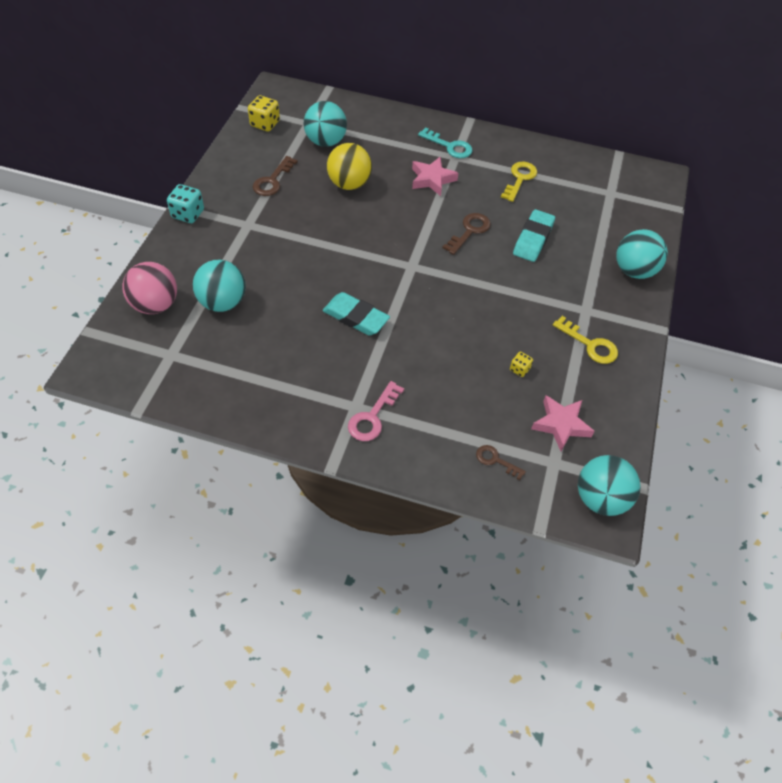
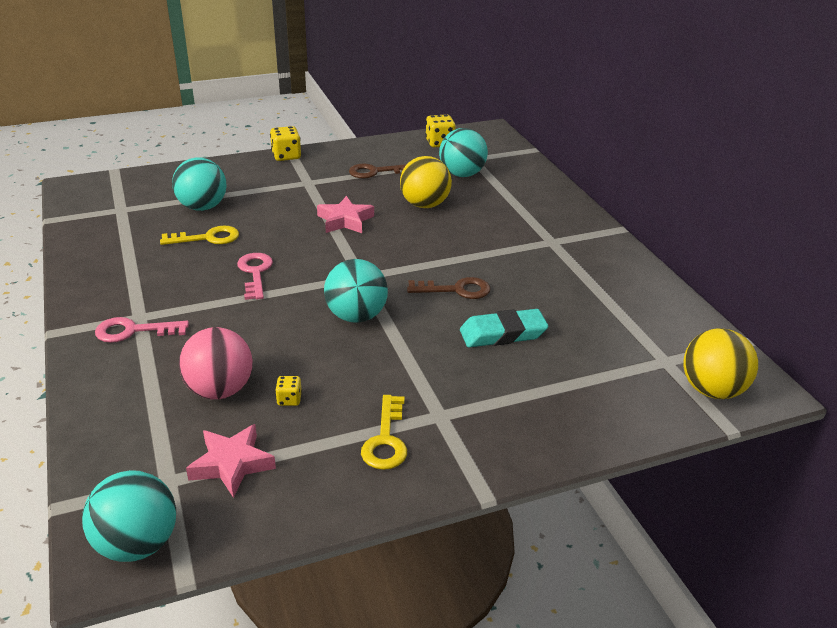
camera: 55 degrees right, 20 degrees down
(155, 305) = (169, 183): pink ball -> pink ball (220, 390)
(188, 214) = (286, 156): turquoise dice -> yellow dice
(355, 317) = (255, 273): turquoise eraser -> pink key
(432, 179) = (498, 242): pink star -> pink star (345, 220)
(449, 146) = (561, 233): turquoise key -> none
(496, 460) = (136, 433): brown key -> none
(519, 179) = (583, 290): yellow key -> yellow key (207, 238)
(634, 271) = (558, 430): turquoise ball -> turquoise ball (356, 316)
(647, 193) = (712, 390): none -> yellow ball

